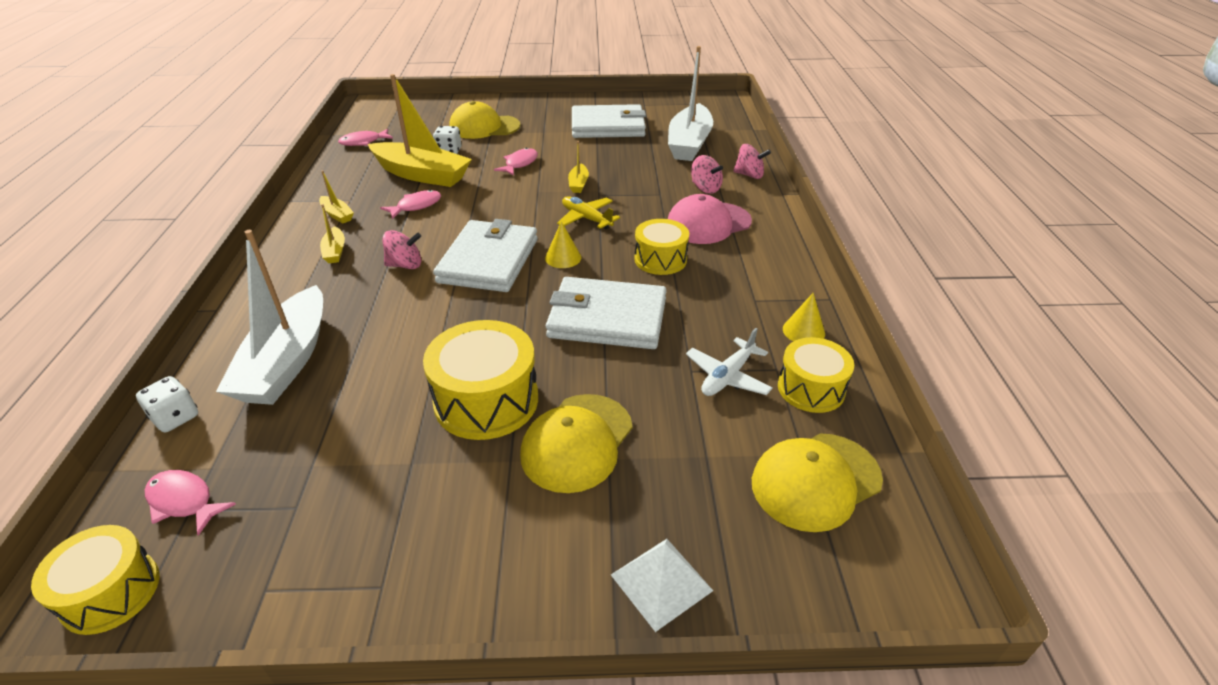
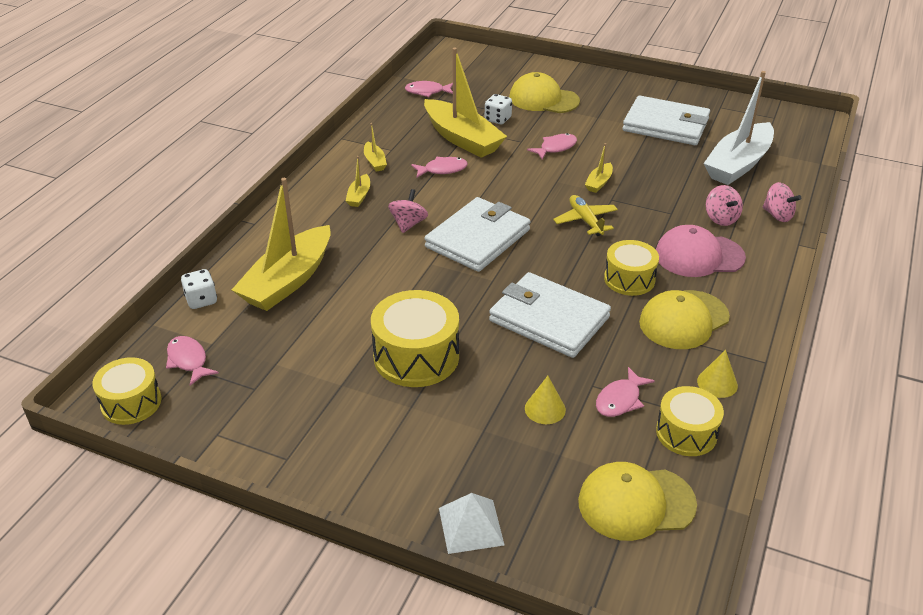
camera: 25 degrees right, 0 degrees up
(287, 362) = (288, 281): white boat -> yellow boat
(405, 265) = (408, 224): pink spinning top -> pink spinning top turned 90 degrees counterclockwise
(563, 257) = (542, 253): yellow cone -> yellow cone (545, 409)
(577, 442) = (467, 410): yellow cap -> yellow cap (683, 320)
(727, 376) = (620, 400): white plane -> pink fish

